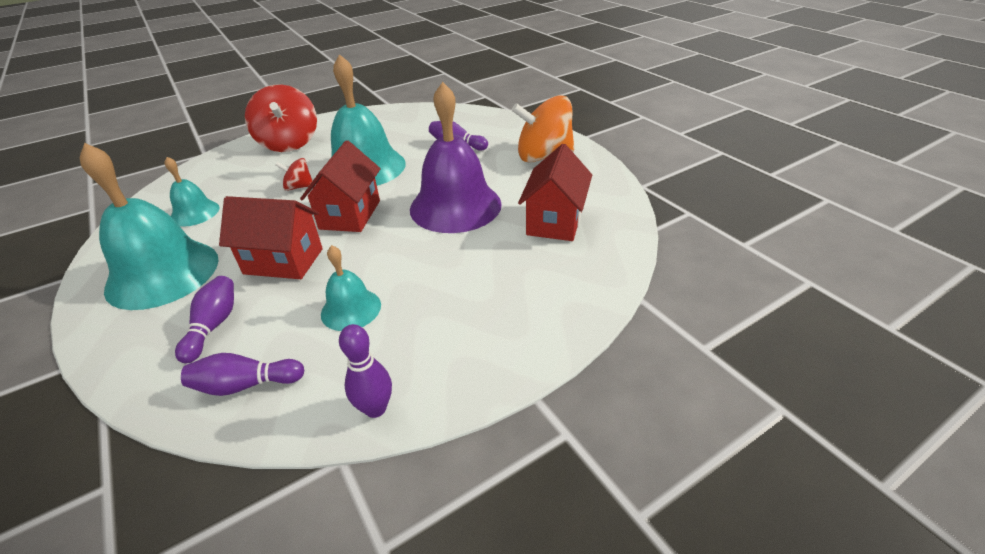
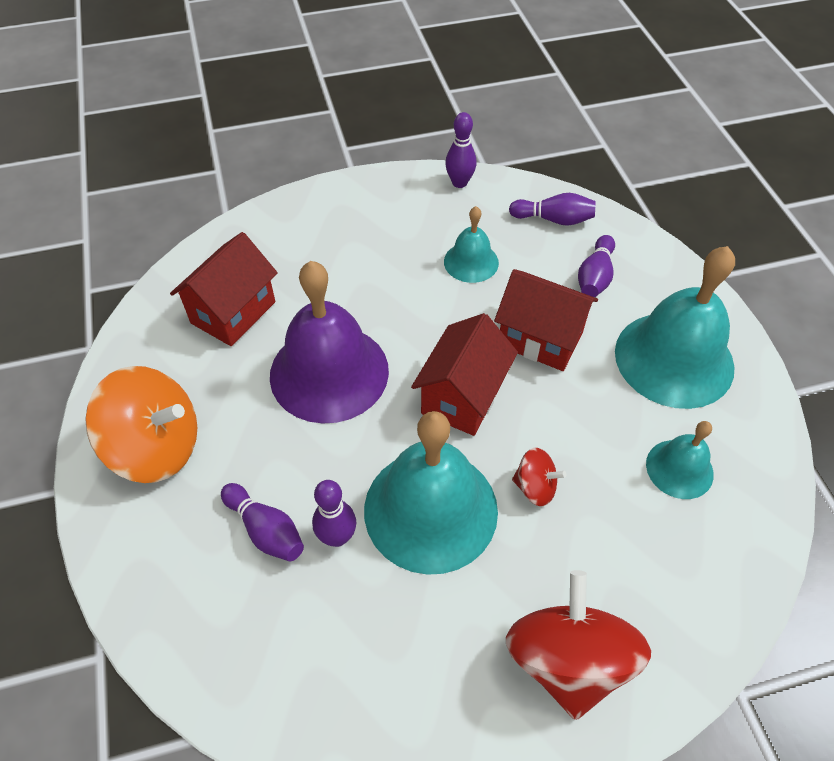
camera: 165 degrees left, 15 degrees up
(416, 150) = (337, 537): none -> purple bowling pin

